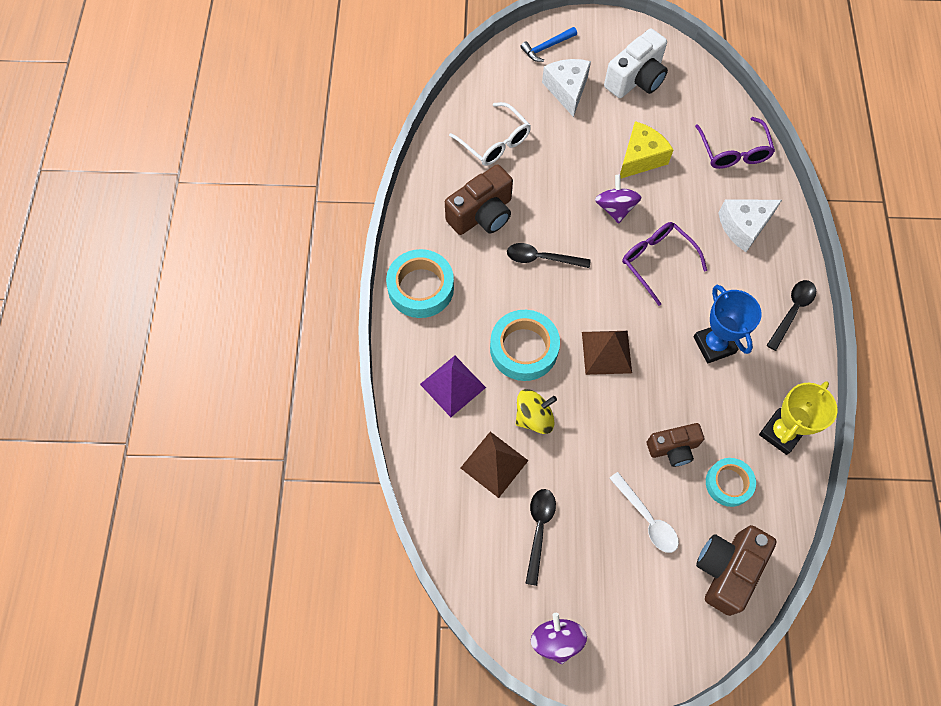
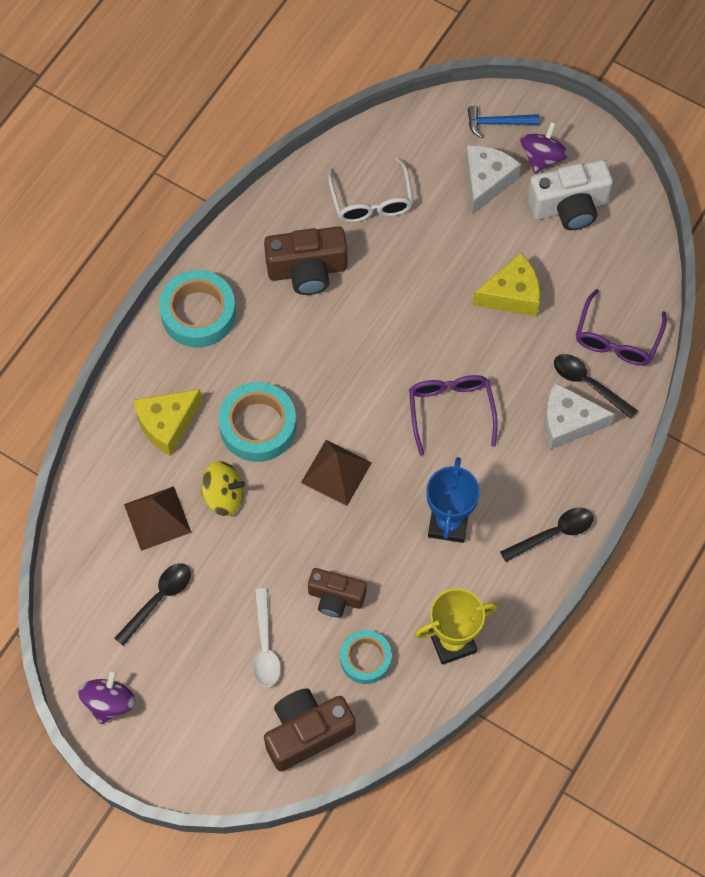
camera: 30 degrees right, 0 degrees up
(452, 385) = (167, 424): purple pyramid -> yellow cheese
(542, 258) = (336, 346): black spoon -> black spoon (588, 384)
(615, 208) = (447, 334): purple spinning top -> purple spinning top (542, 157)

